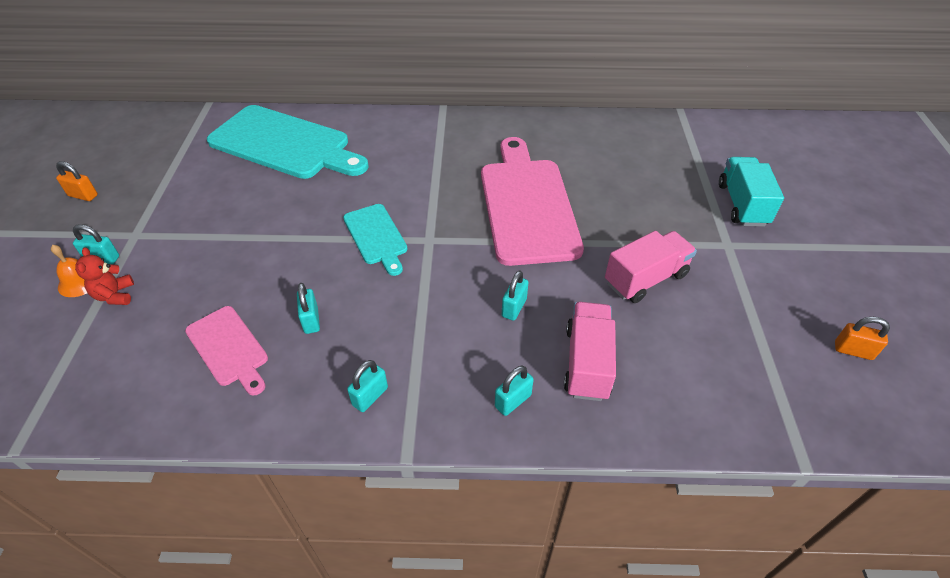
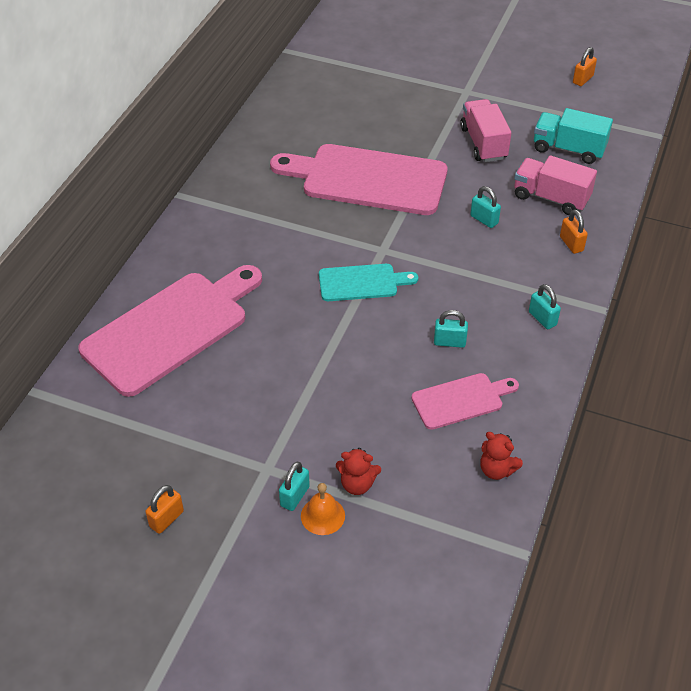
camera: 70 degrees left, 0 degrees up
(132, 400) = (496, 470): none -> red teddy bear
(284, 144) = (171, 329): turquoise cutting board -> pink cutting board
(513, 401) = (571, 244): turquoise padlock -> orange padlock
(742, 204) = (427, 67): turquoise truck -> turquoise truck (568, 149)

